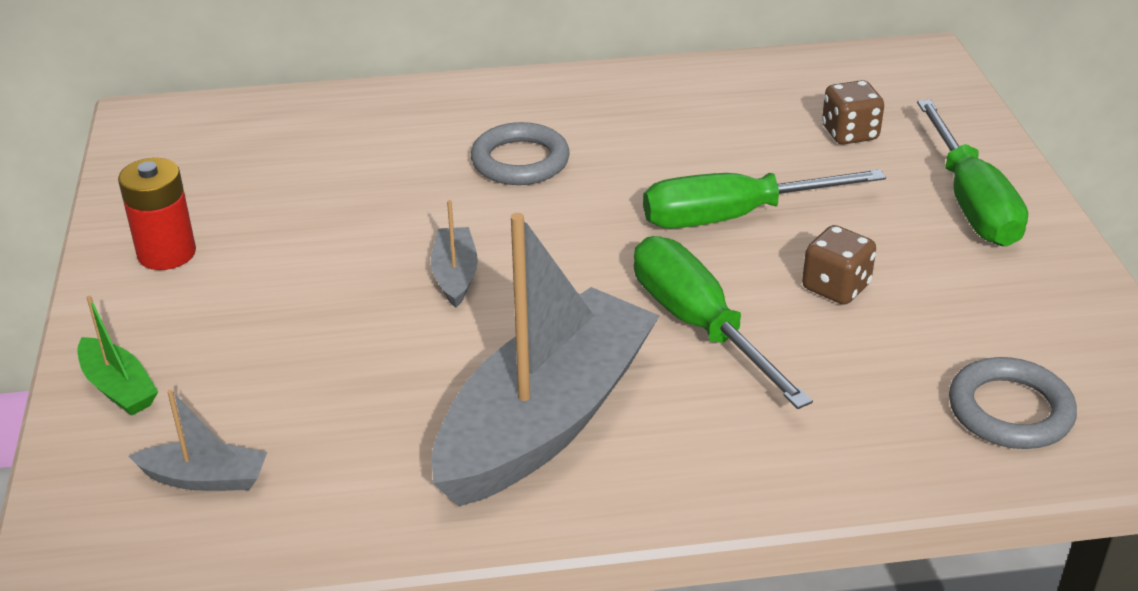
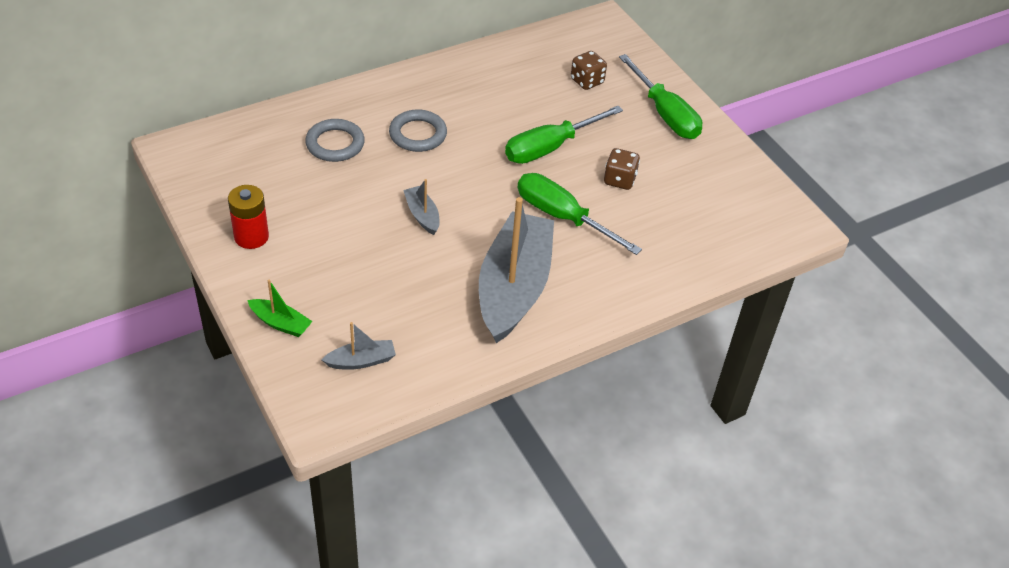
camera: 25 degrees left, 10 degrees up
(1010, 410) = (725, 231): grey ring -> grey ring (335, 144)

